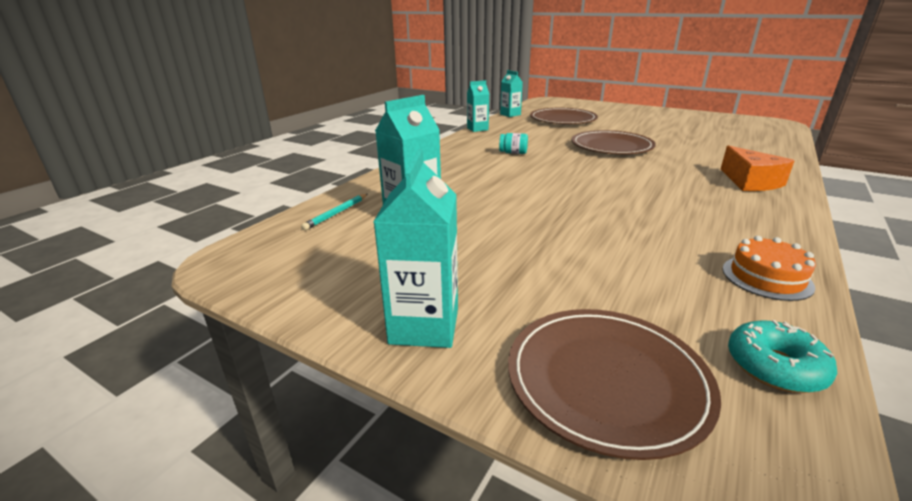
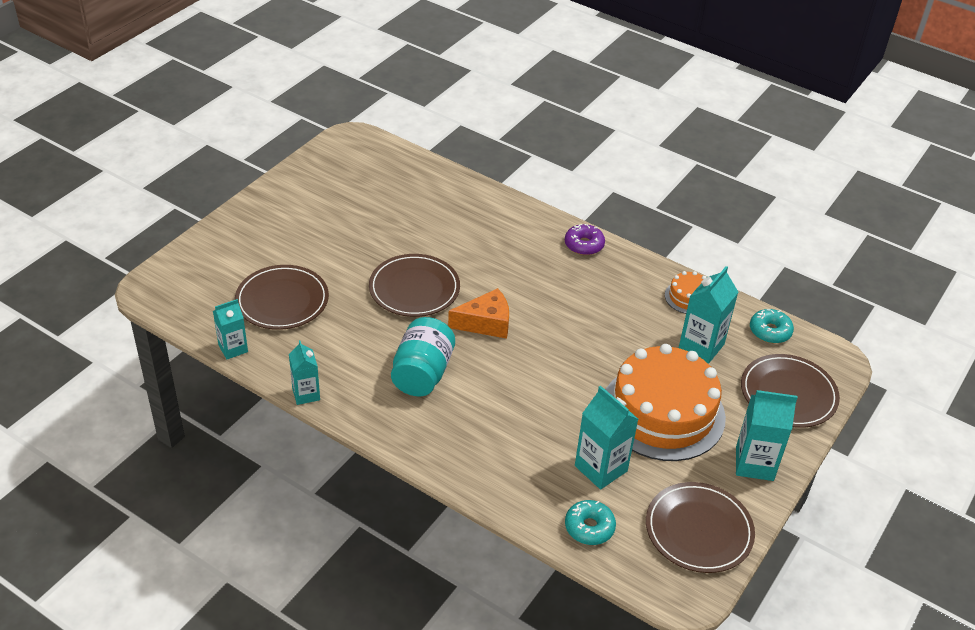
camera: 90 degrees left, 15 degrees up
(312, 273) = (698, 530): none -> brown plate
(336, 213) = (589, 527): turquoise pencil -> turquoise donut
(508, 253) = (663, 412): none -> orange cake
(513, 153) = (422, 373): turquoise jar -> turquoise jar, size x2.17
(660, 285) = (701, 346): none -> turquoise carton
(750, 182) = (531, 235): orange cheese -> orange cheese (485, 323)
(776, 206) = (584, 245): none -> purple donut

